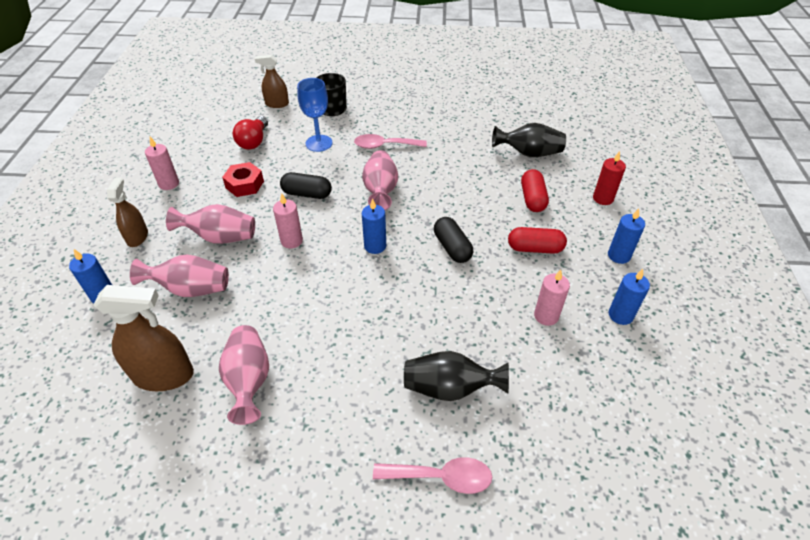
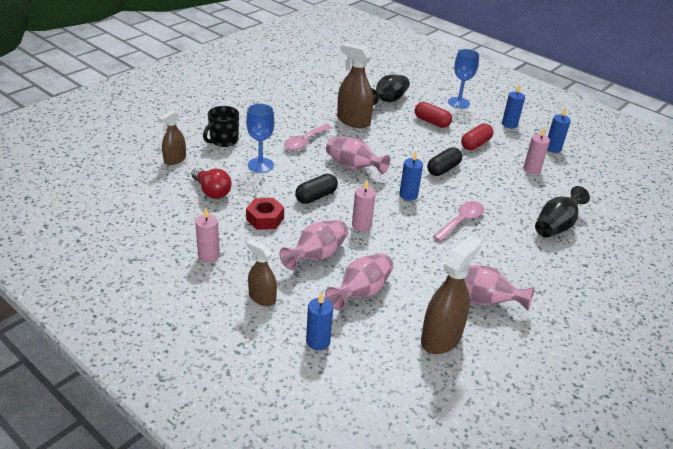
camera: 55 degrees left, 10 degrees down
(441, 477) = (614, 259): pink spoon -> pink spoon (461, 221)
(452, 247) = (443, 169): black capsule -> black capsule turned 60 degrees counterclockwise
(459, 153) = (353, 121): none -> brown spray bottle
(603, 198) = (458, 103): red candle -> blue goblet

